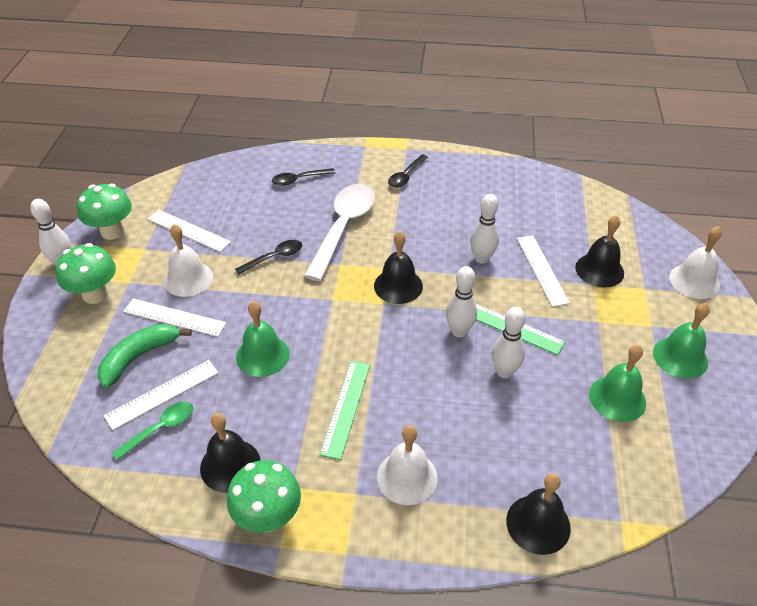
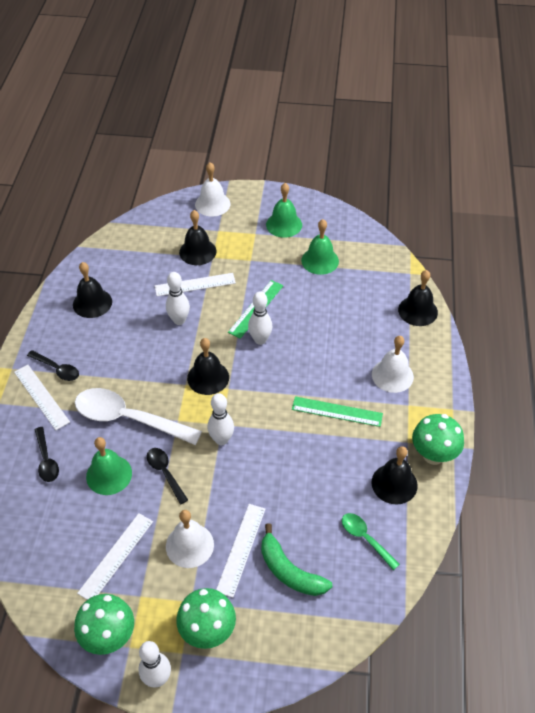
camera: 90 degrees left, 5 degrees up
(162, 394) = (330, 543): white ruler -> white ruler (41, 396)
(262, 355) = (286, 472): green bell -> green bell (109, 474)
(498, 191) = (92, 303): none -> black bell
(504, 372) = (299, 316): white bowling pin -> white bowling pin (221, 440)

